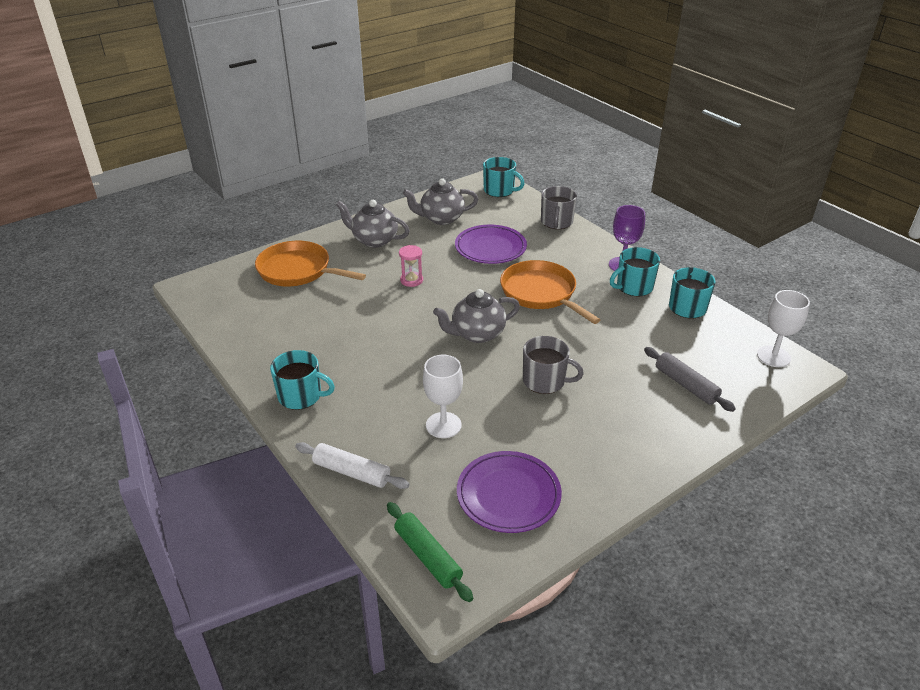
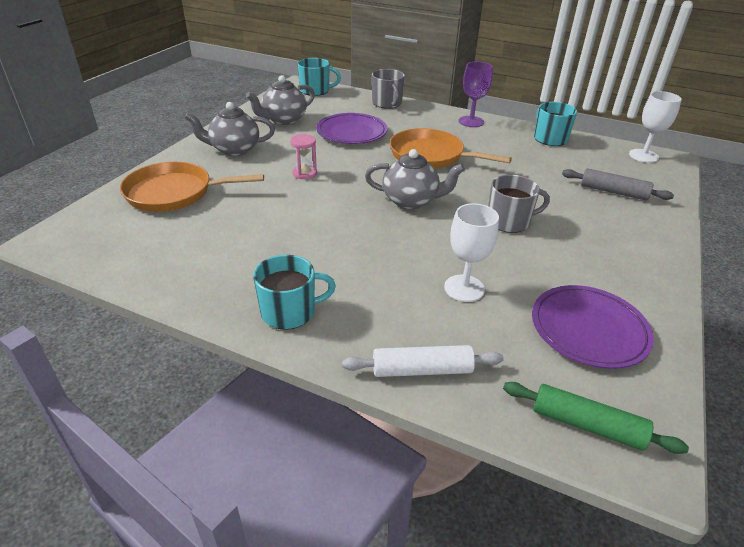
camera: 30 degrees left, 0 degrees up
(477, 334) = (411, 201): grey teapot -> grey teapot turned 120 degrees counterclockwise
(633, 287) = (496, 134): turquoise mug -> none

